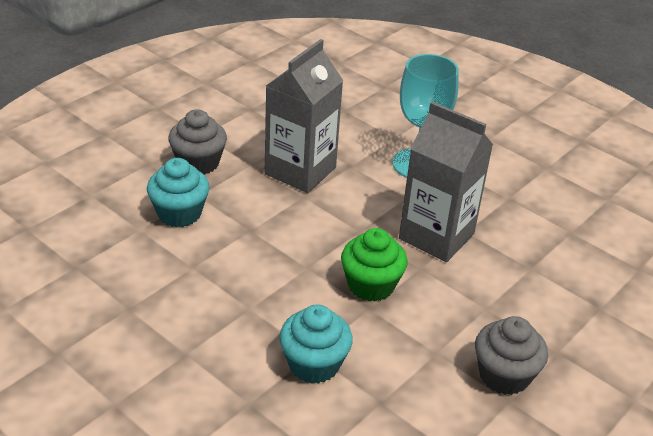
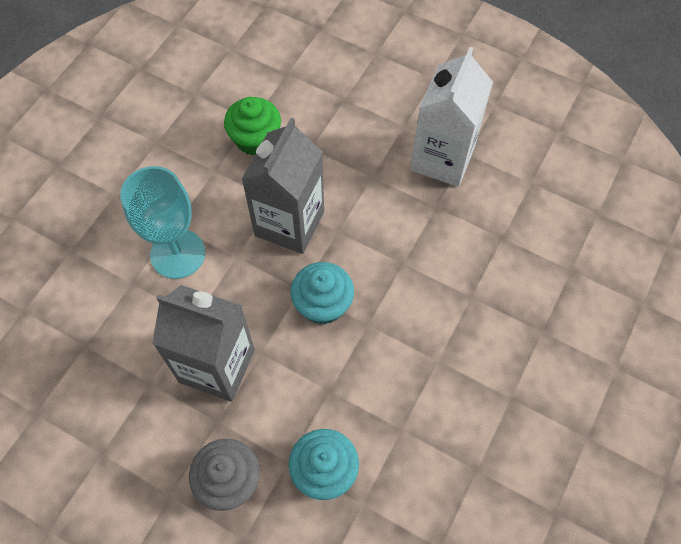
camera: 100 degrees left, 25 degrees up
(314, 364) = (483, 292): turquoise cupcake -> turquoise cupcake (323, 304)
(371, 285) = (374, 266): green cupcake -> green cupcake (255, 139)
(504, 375) = (442, 159): grey cupcake -> white carton

